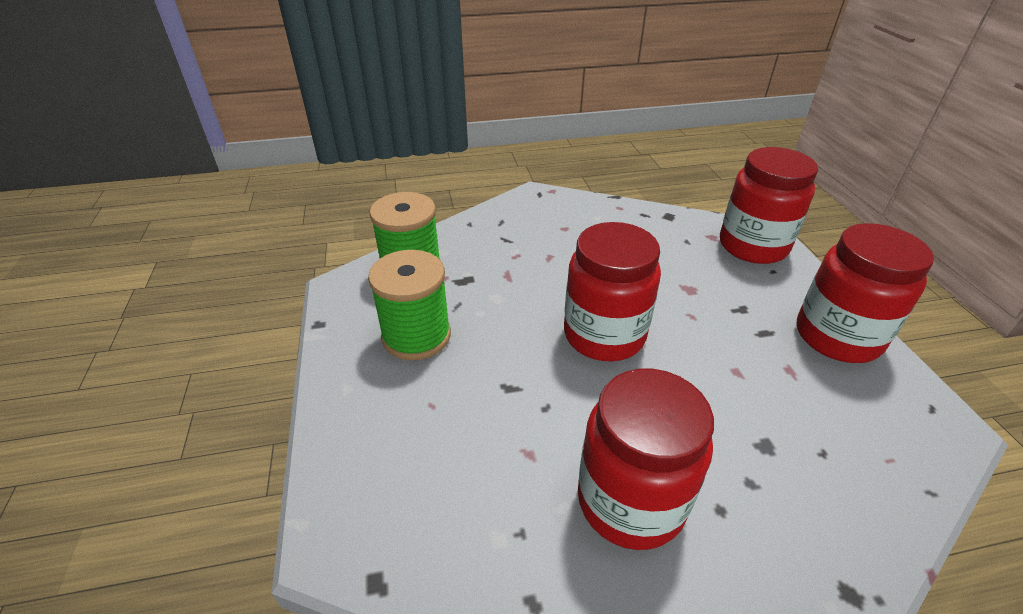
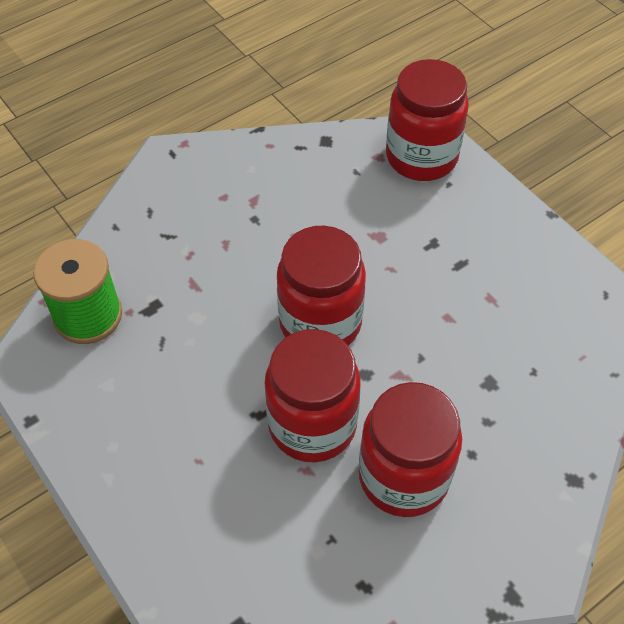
camera: 25 degrees left, 15 degrees up
(416, 336) = (142, 394): green spool -> none
(837, 337) = (521, 246): red jar -> red jar (312, 425)

